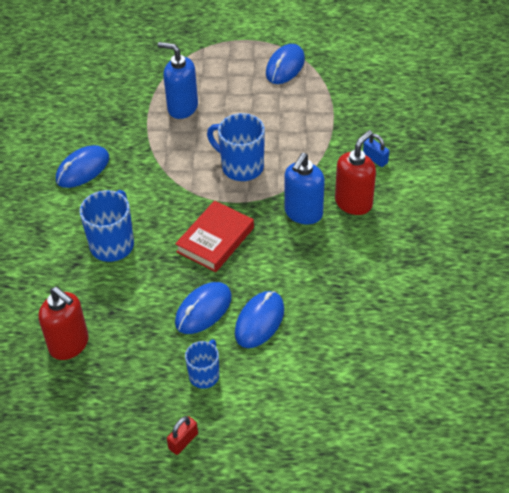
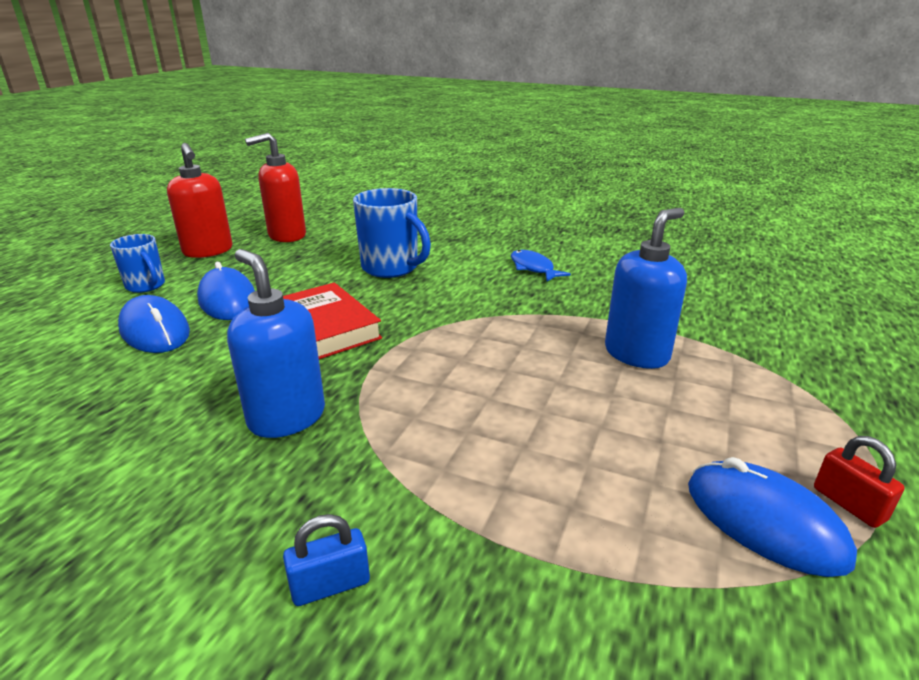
camera: 110 degrees right, 20 degrees down
(83, 169) = (533, 268): blue mouse -> blue fish
(183, 441) = (99, 264): red padlock -> red padlock (848, 504)
(241, 167) = (453, 379): blue mug -> none
(353, 203) = (241, 492): red soap dispenser -> red soap dispenser (208, 251)

